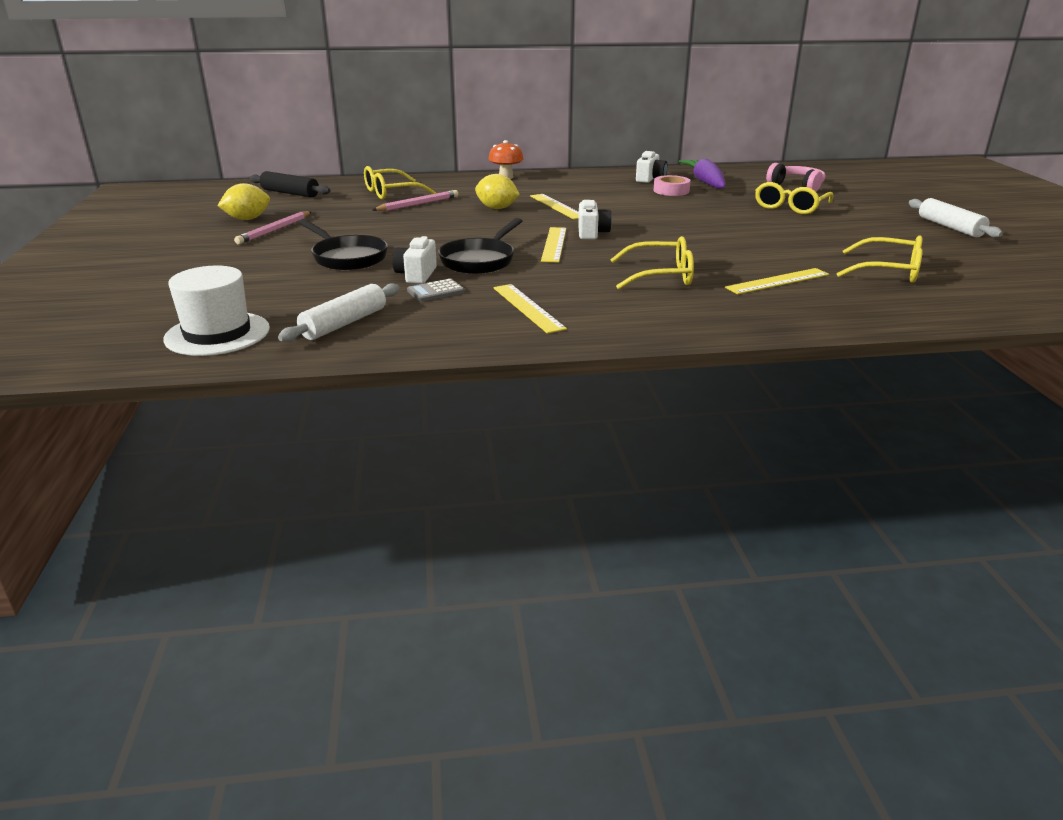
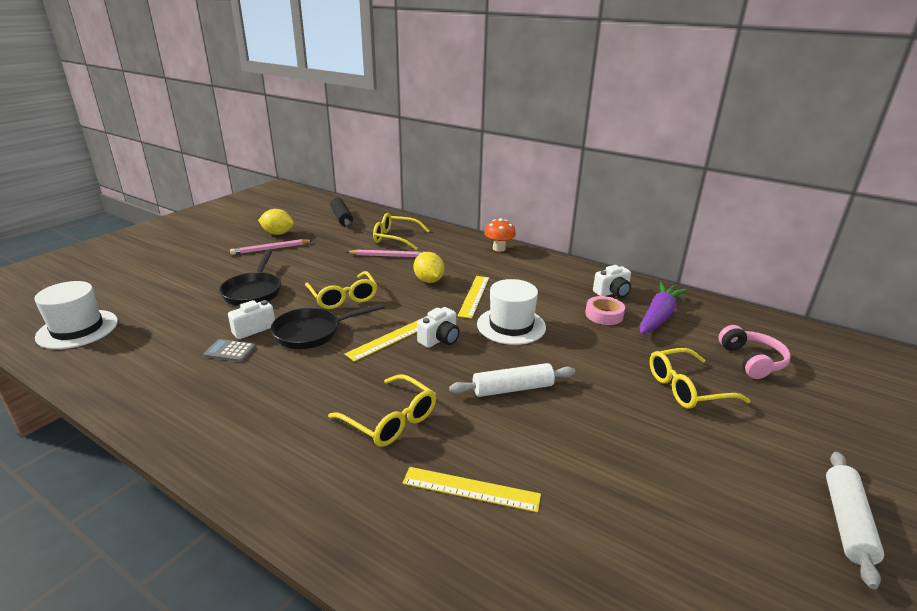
camera: 40 degrees right, 0 degrees up
(344, 323) = (134, 355): white rolling pin -> white rolling pin (512, 389)
(528, 307) = (240, 401): yellow ruler -> none
(624, 212) = (511, 325): none -> white hat
(888, 271) = (615, 549): yellow glasses -> yellow glasses (343, 297)

